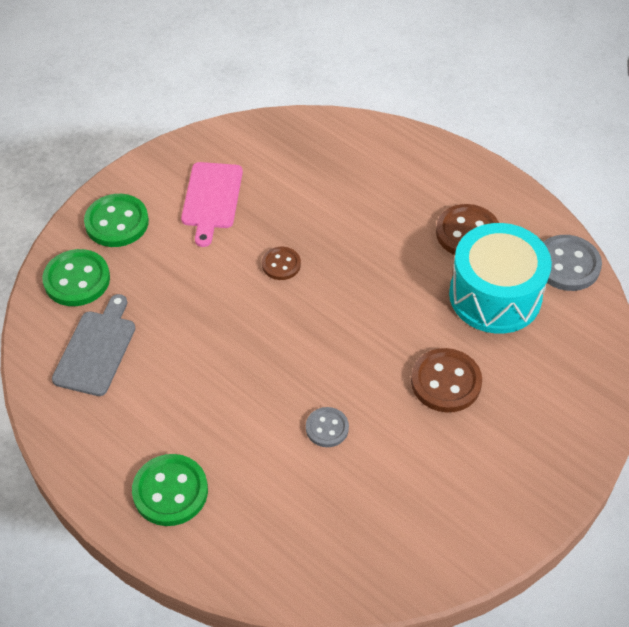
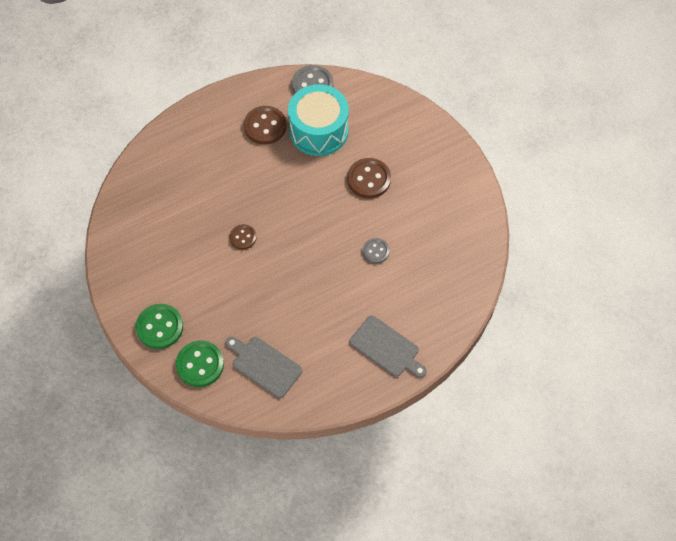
camera: 70 degrees left, 10 degrees up
(170, 491) = (386, 348): green button -> grey cutting board
(211, 199) = (166, 262): pink cutting board -> none

